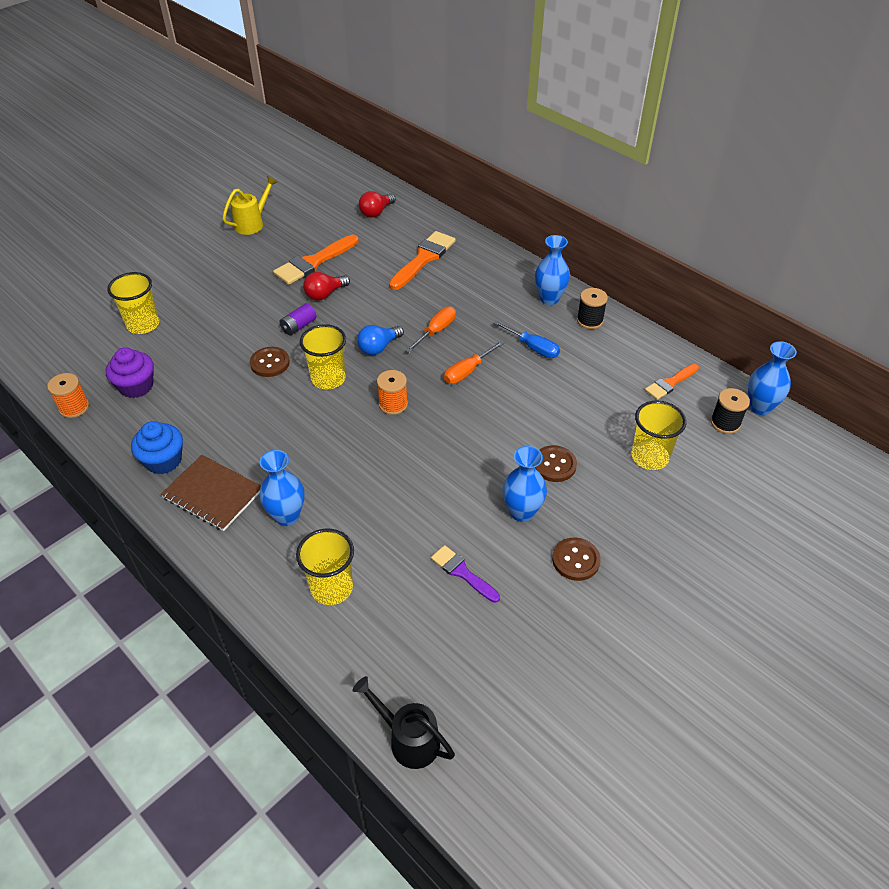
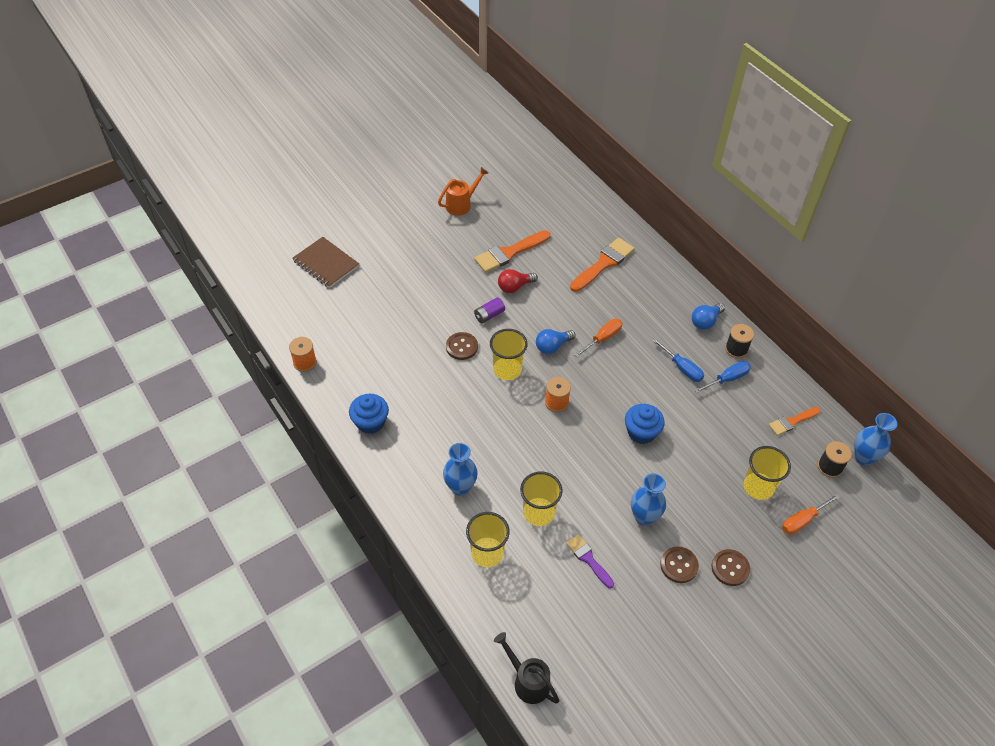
camera: 10 degrees right, 5 degrees up
(136, 386) = (354, 351): purple cupcake -> none
(143, 324) = (363, 293): yellow cup -> yellow cup (538, 513)
(212, 494) = (405, 458): brown notebook -> brown notebook (326, 263)
(252, 223) = (461, 204): yellow watering can -> orange watering can
(376, 212) = (569, 208): red light bulb -> none
(467, 371) = (623, 382): orange screwdriver -> orange screwdriver (803, 520)
(500, 420) = (641, 432): none -> blue cupcake
(549, 298) = (705, 321): blue vase -> blue light bulb
(554, 465) = (678, 480): brown button -> brown button (730, 568)
(586, 351) = (727, 379): none -> blue screwdriver

